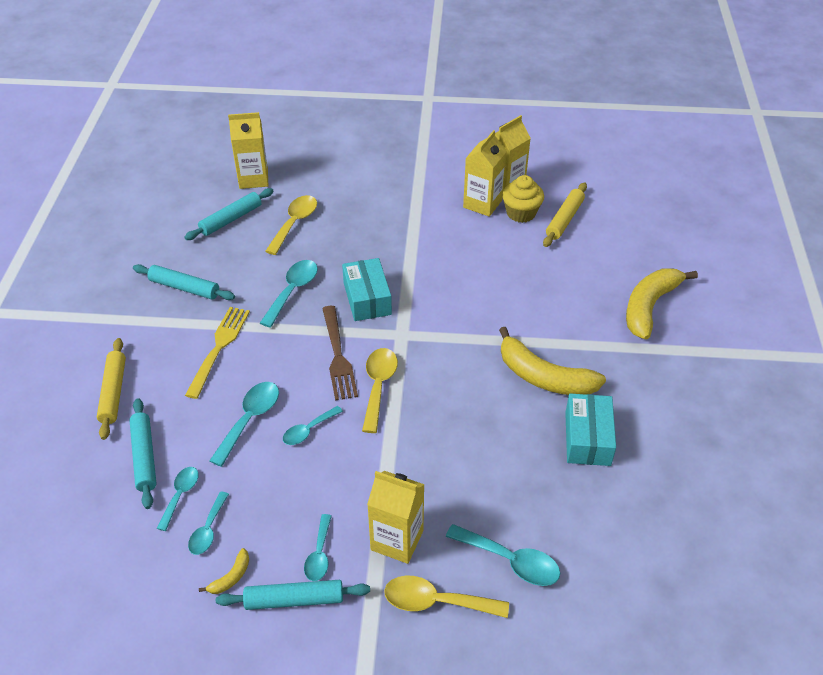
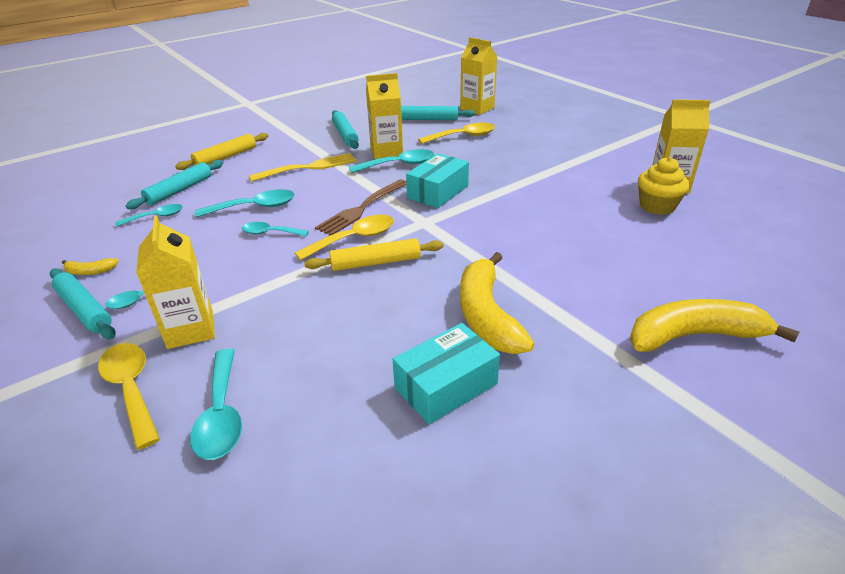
camera: 50 degrees right, 10 degrees down
(208, 530) = (131, 241): turquoise spoon -> none
(482, 204) = (628, 186): yellow carton -> yellow carton (386, 151)
(564, 219) = (697, 229): yellow rolling pin -> yellow rolling pin (375, 263)

